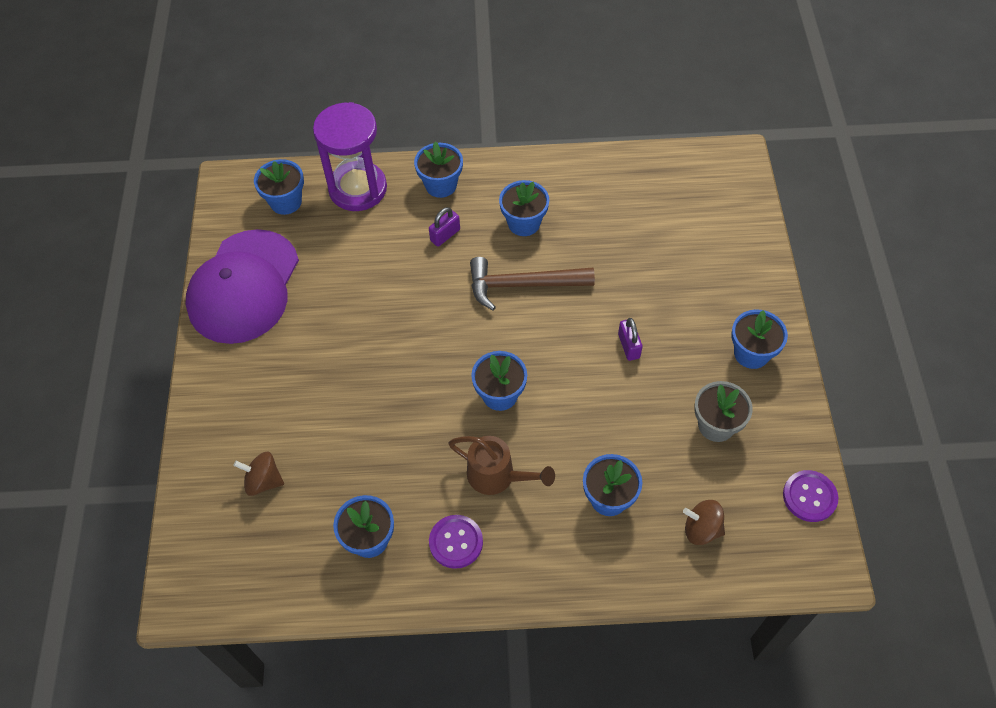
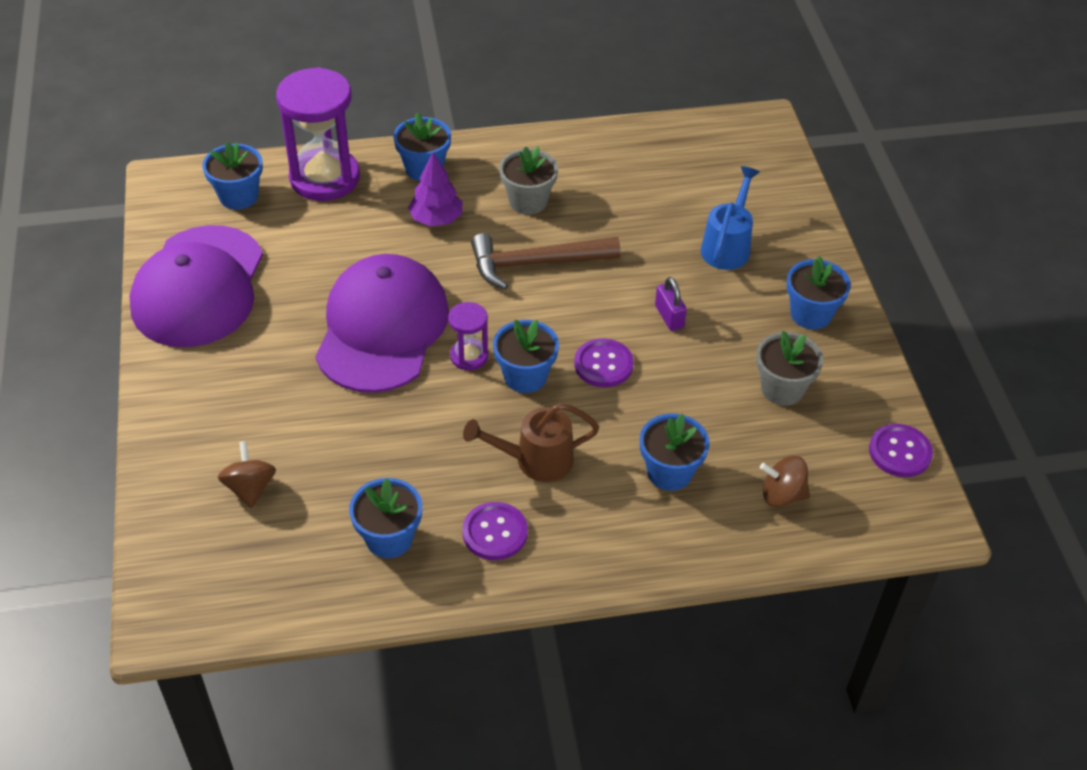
camera: 10 degrees left, 10 degrees down
(263, 481) = (250, 488): brown spinning top -> brown spinning top turned 75 degrees clockwise
(387, 338) = (382, 328): none -> purple cap
(445, 235) = (436, 219): purple padlock -> purple tree
(455, 371) = (469, 356): none -> purple hourglass
(497, 476) = (535, 460): brown watering can -> brown watering can turned 150 degrees clockwise
(524, 223) = (528, 201): blue flower pot -> grey flower pot
(567, 388) = (603, 364): none -> purple button
(688, 280) = (727, 246): none -> blue watering can

